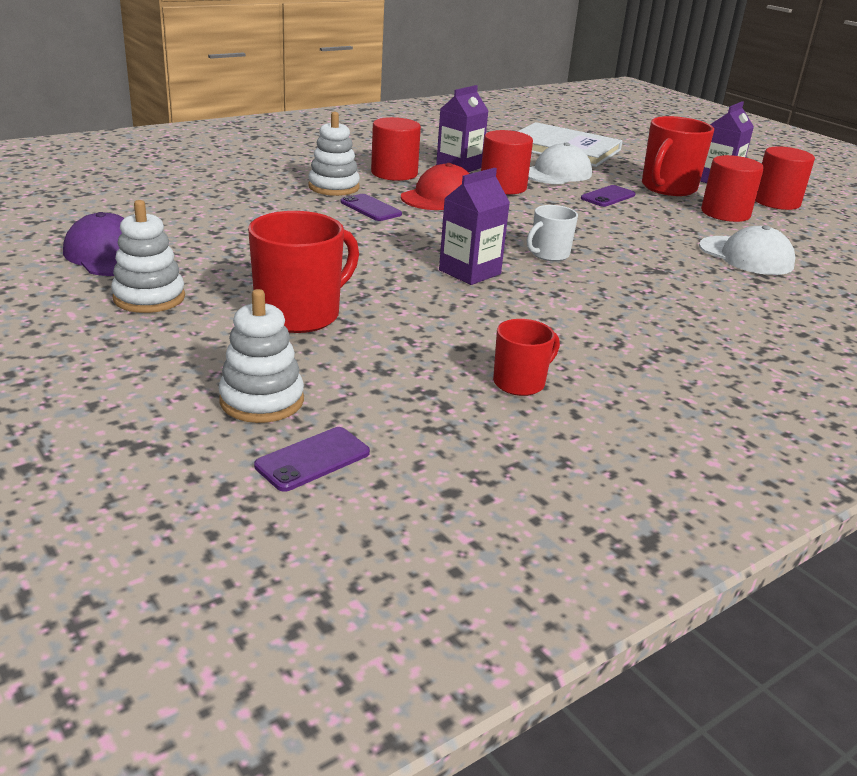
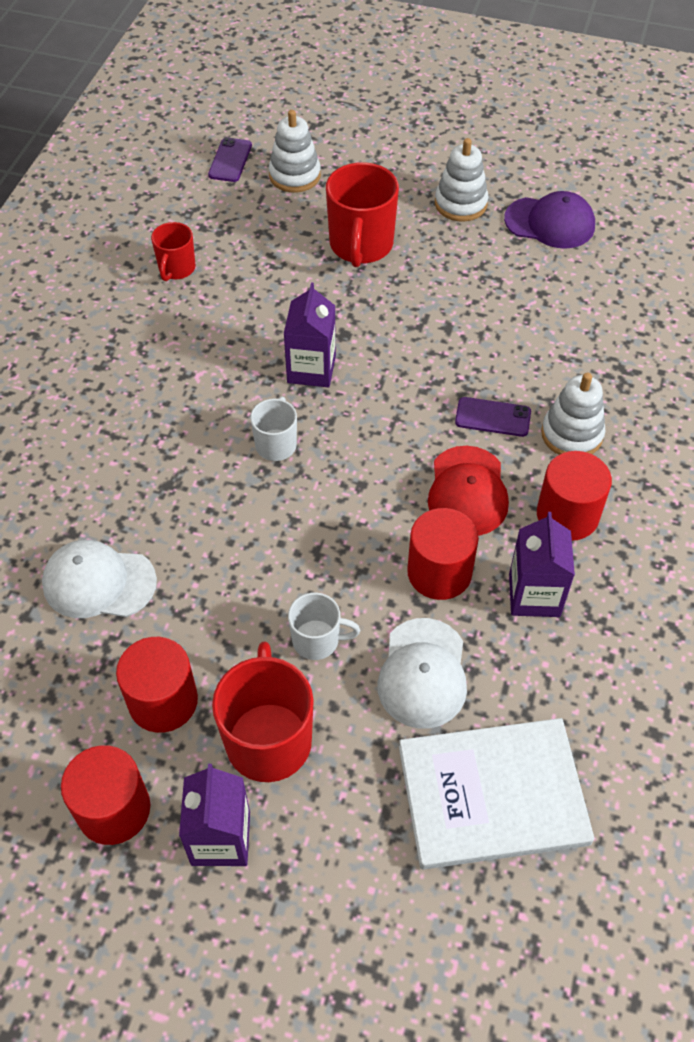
camera: 145 degrees right, 25 degrees up
(607, 197) = (317, 640): purple phone -> white mug

